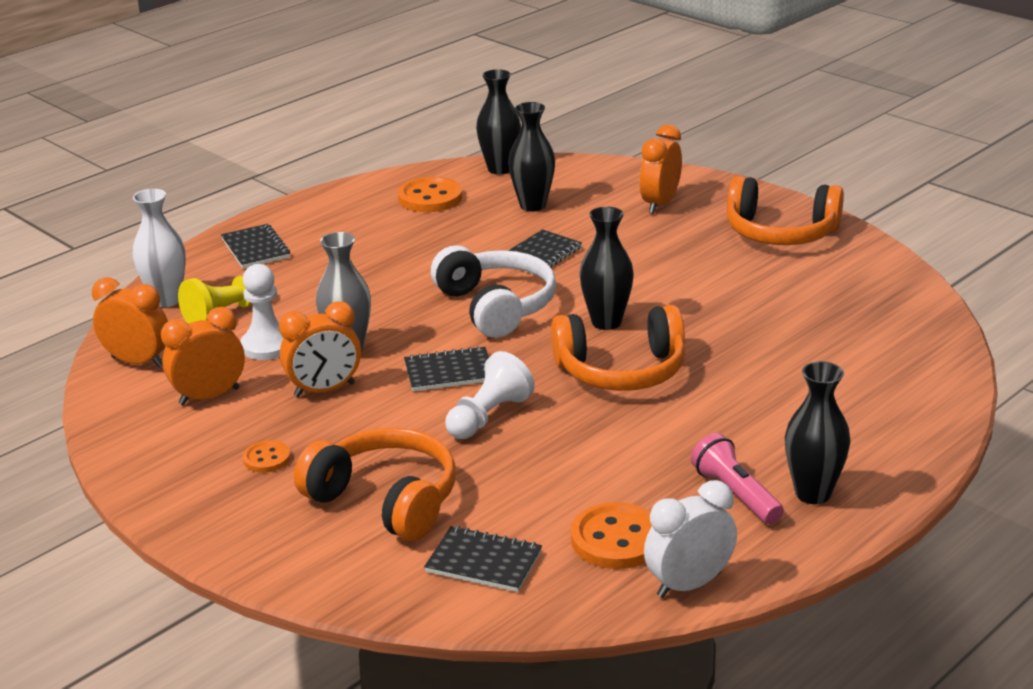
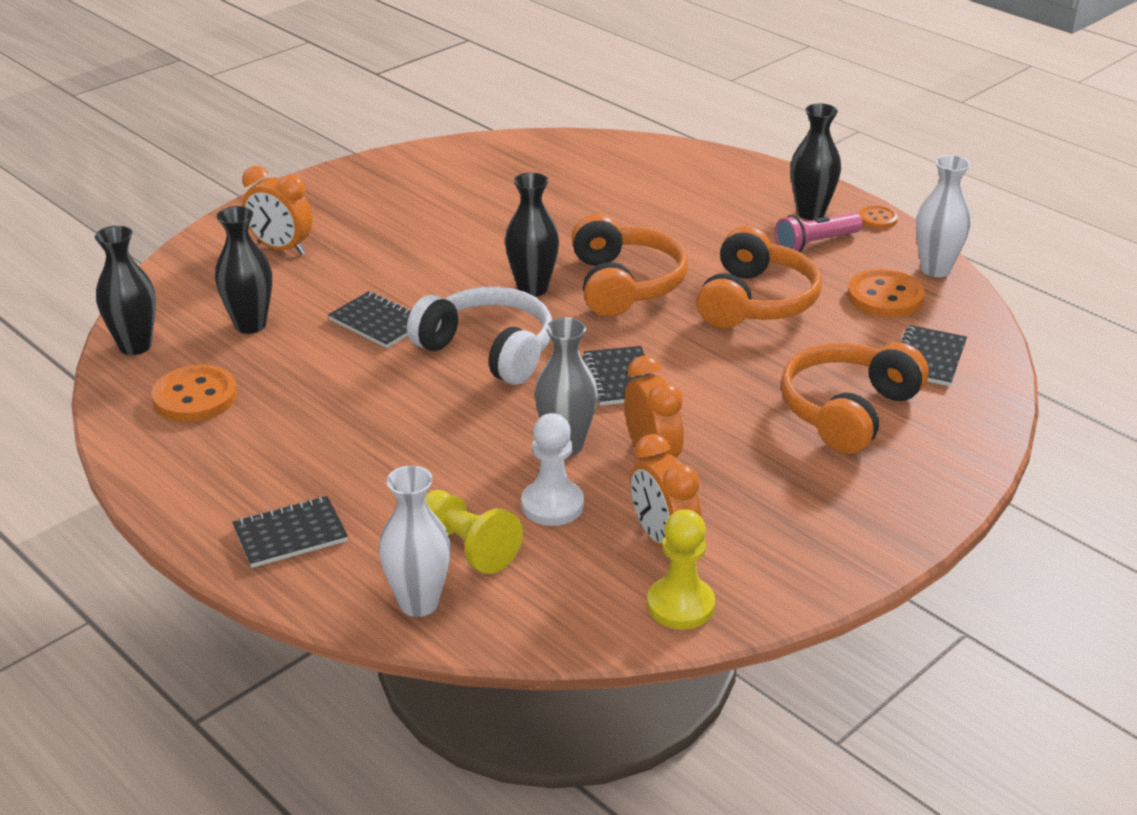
camera: 90 degrees left, 5 degrees up
(127, 405) = (680, 605): none -> yellow pawn
(138, 362) = (579, 610): orange clock -> none
(267, 458) = (785, 488): orange button -> orange button (877, 219)
(488, 416) = (703, 355): white pawn -> none
(496, 306) = (488, 350): white headphones -> white headphones turned 60 degrees clockwise
(689, 584) = (935, 269): white clock -> white vase
(780, 233) = (372, 191): orange headphones -> orange headphones (756, 301)

